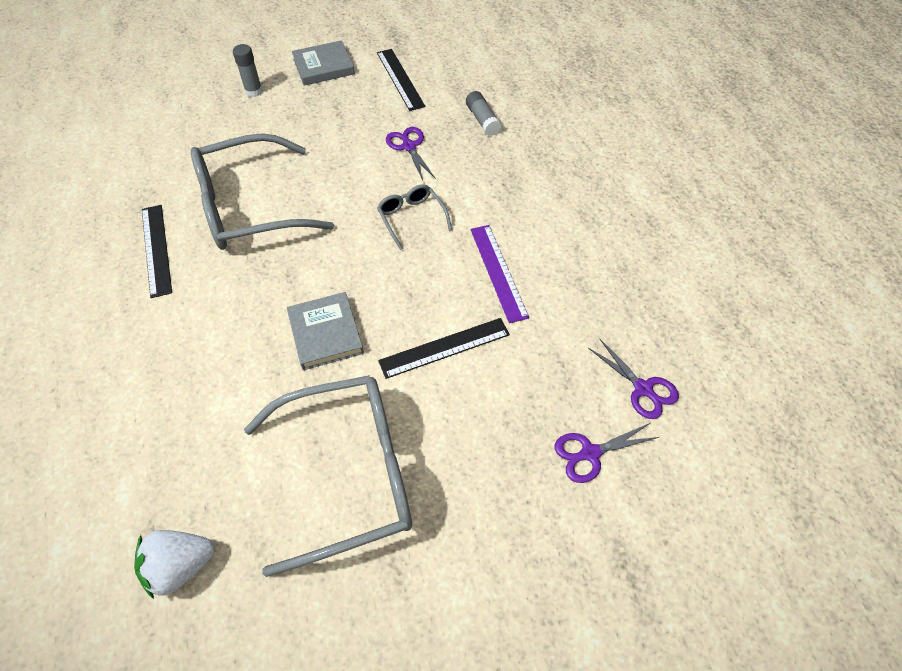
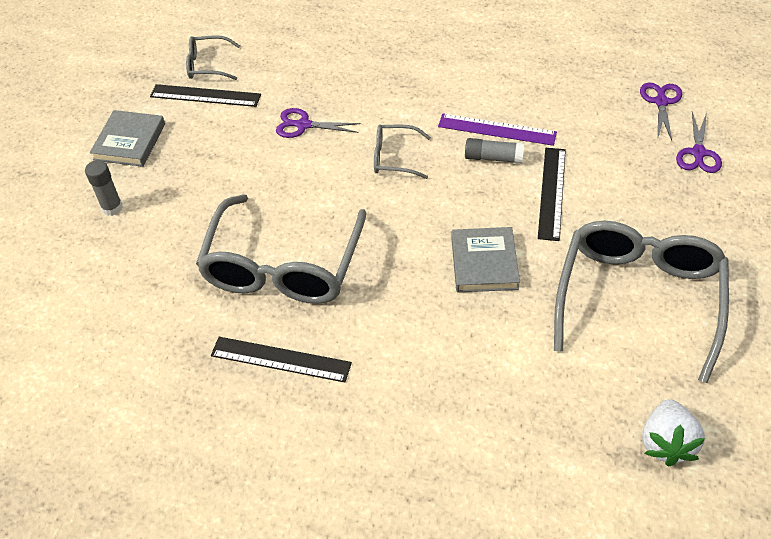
camera: 55 degrees left, 5 degrees down
(325, 333) = (484, 263): grey book -> grey book turned 75 degrees clockwise
(434, 64) = (208, 65): none -> grey glasses
(482, 120) = (313, 66): grey glue stick -> grey glue stick (493, 158)
(643, 389) = (661, 102): purple scissors -> purple scissors turned 75 degrees counterclockwise

